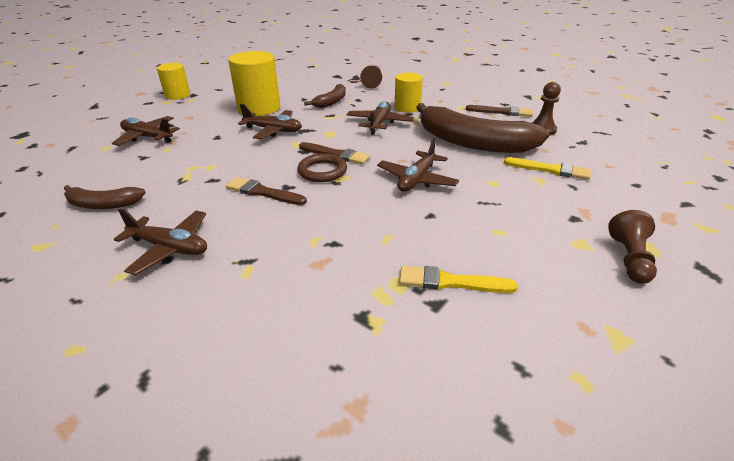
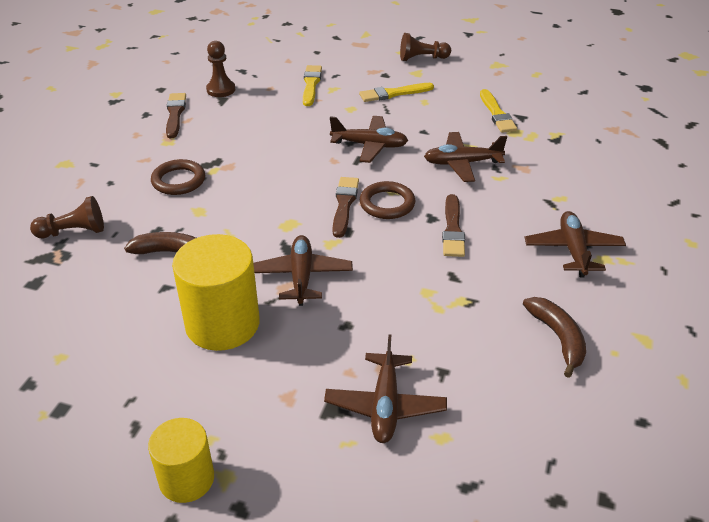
camera: 110 degrees left, 5 degrees up
(379, 123) = (242, 192): brown plane -> brown plane (462, 163)
(407, 107) = (178, 181): yellow cylinder -> brown ring
(472, 142) = (271, 125): brown banana -> none
(523, 214) = (393, 93): none -> yellow brush

